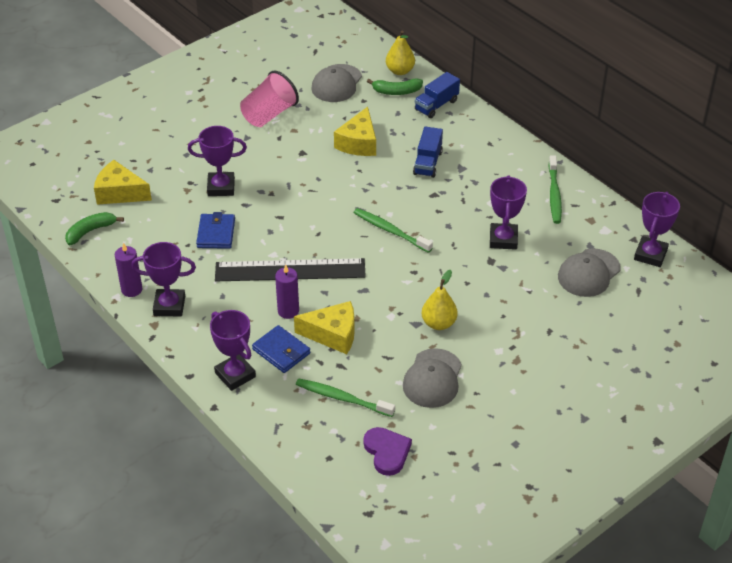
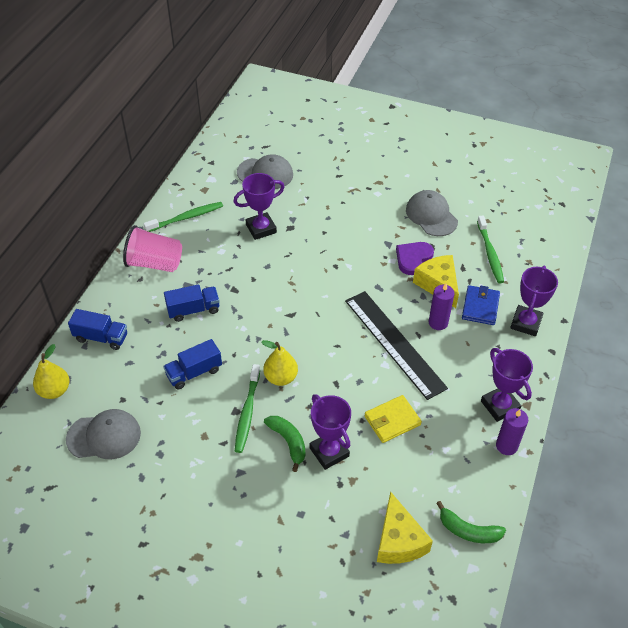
camera: 120 degrees left, 5 degrees up
(216, 233) = (392, 420): blue wallet -> yellow wallet
(269, 114) = (191, 471): pink cup -> pink cup (155, 263)
(358, 143) = (194, 372): yellow cheese -> blue truck
(387, 452) = (511, 213): purple heart -> purple heart (413, 258)
(390, 231) = (299, 299): green toothbrush -> green toothbrush (247, 412)
(396, 91) = (93, 378): green banana -> green banana (288, 442)
(432, 379) = (431, 215): grey cap -> grey cap turned 105 degrees counterclockwise
(439, 323) = (378, 231): yellow pear -> yellow pear (281, 377)
(650, 255) = (223, 150): purple trophy -> none

